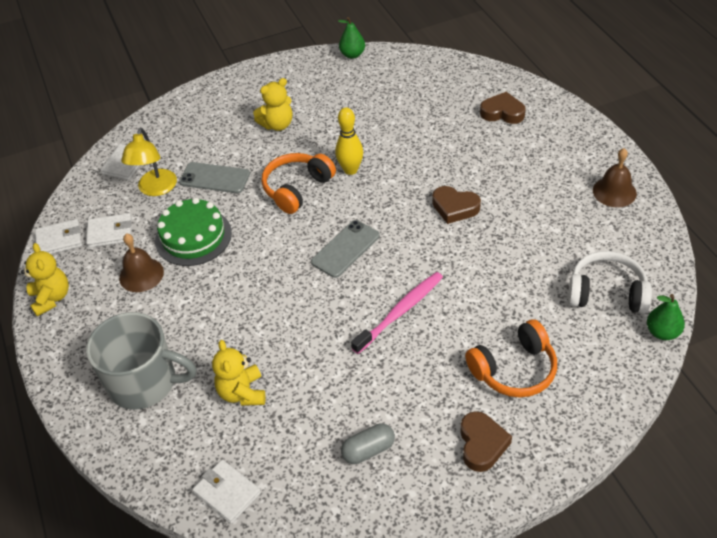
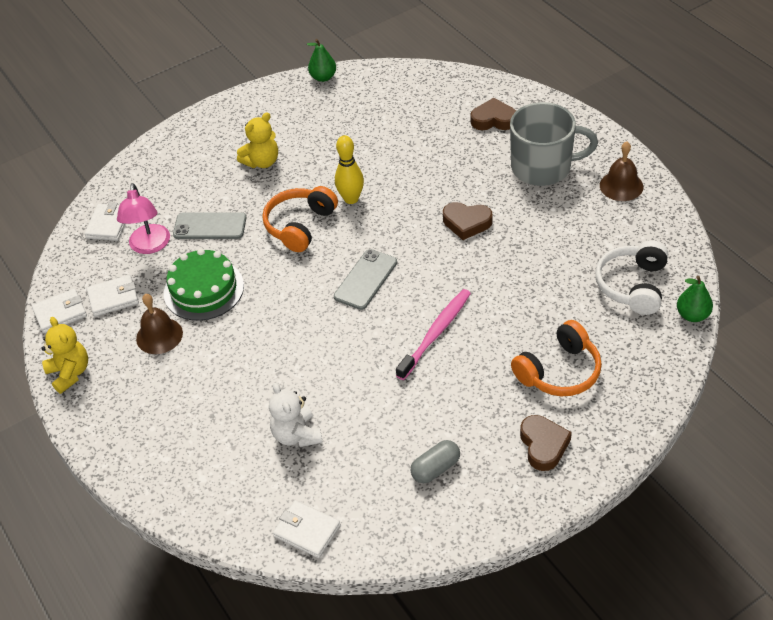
camera: 10 degrees left, 0 degrees up
(144, 382) = (193, 441): grey mug -> grey mug (543, 167)
(156, 189) = (149, 246): yellow lamp -> pink lamp
(242, 393) = (297, 435): yellow teddy bear -> white teddy bear
(606, 293) = (633, 285): white headphones -> white headphones turned 75 degrees counterclockwise

